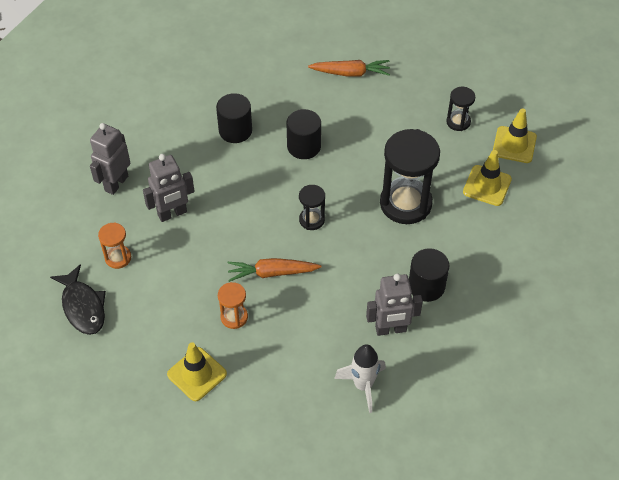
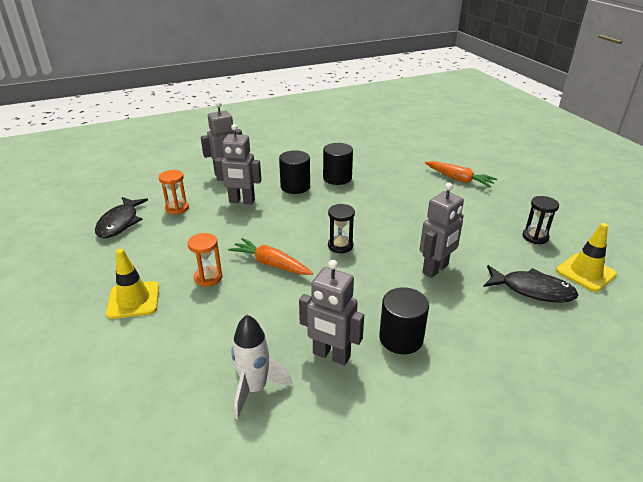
camera: 35 degrees right, 20 degrees down
(304, 146) = (380, 203): black cylinder -> black cylinder (295, 186)
(405, 203) = (435, 269): black hourglass -> grey robot
(487, 185) = (532, 290): yellow traffic cone -> black fish

